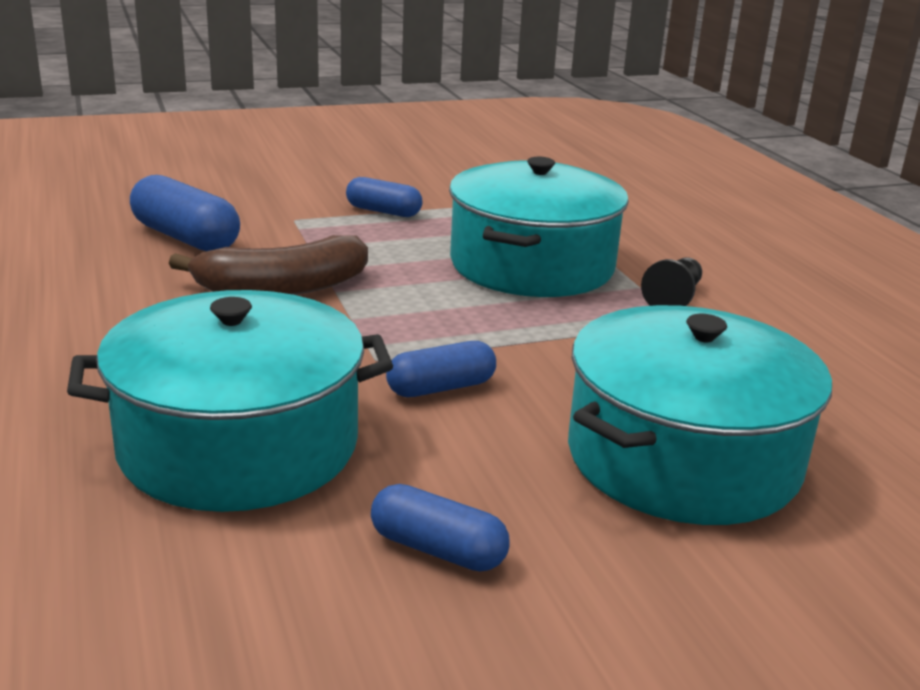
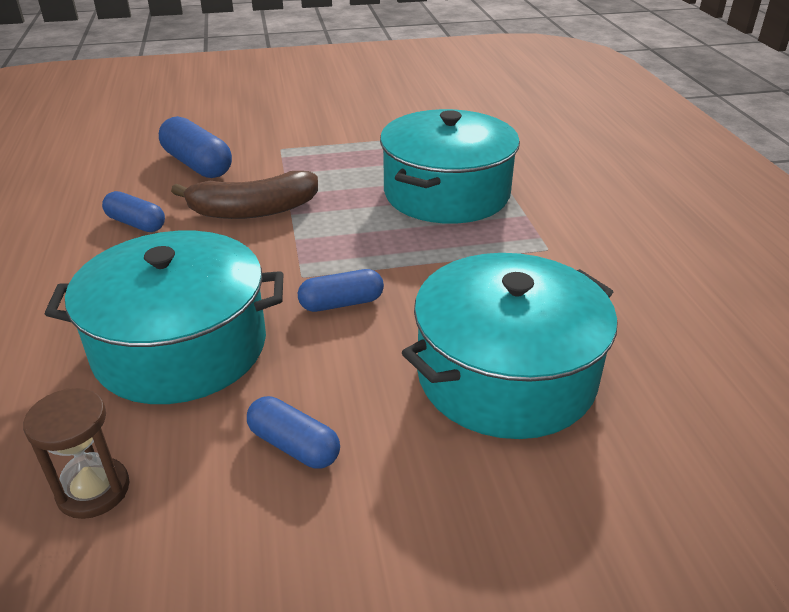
camera: 10 degrees right, 10 degrees up
(174, 618) = (93, 490): none -> brown hourglass
(383, 211) = (349, 142): blue capsule -> blue capsule (136, 224)
(674, 298) = (549, 226): black pawn -> none

